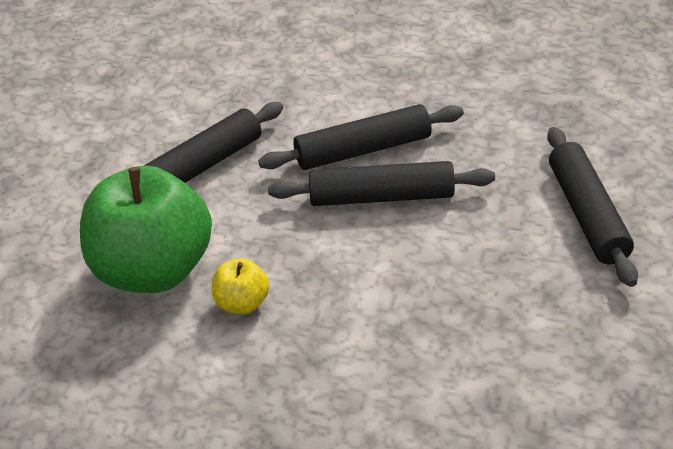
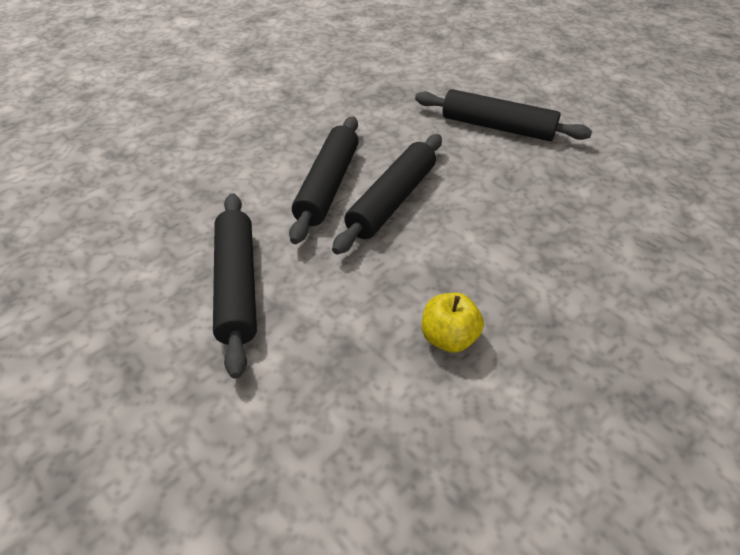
camera: 60 degrees left, 5 degrees up
(154, 270) = (348, 385): green apple -> none

